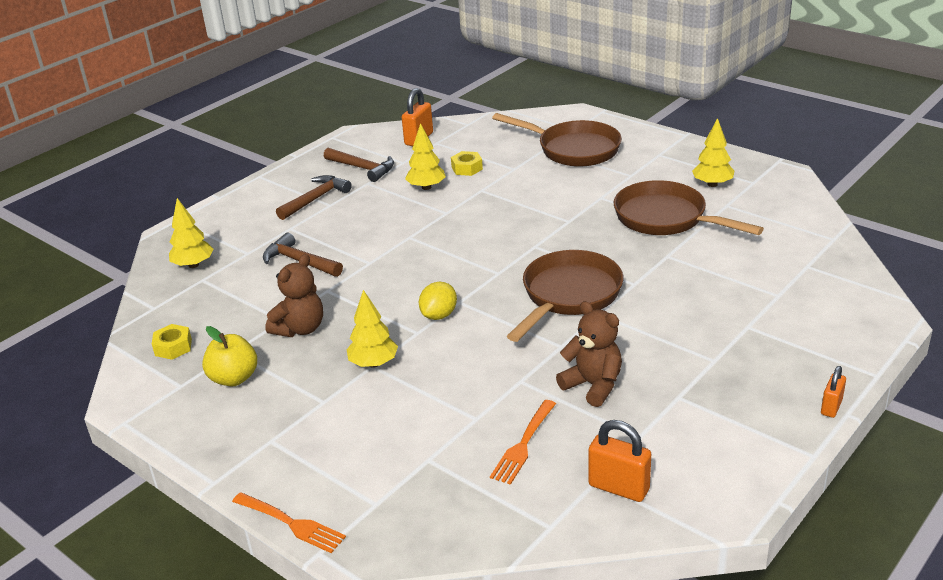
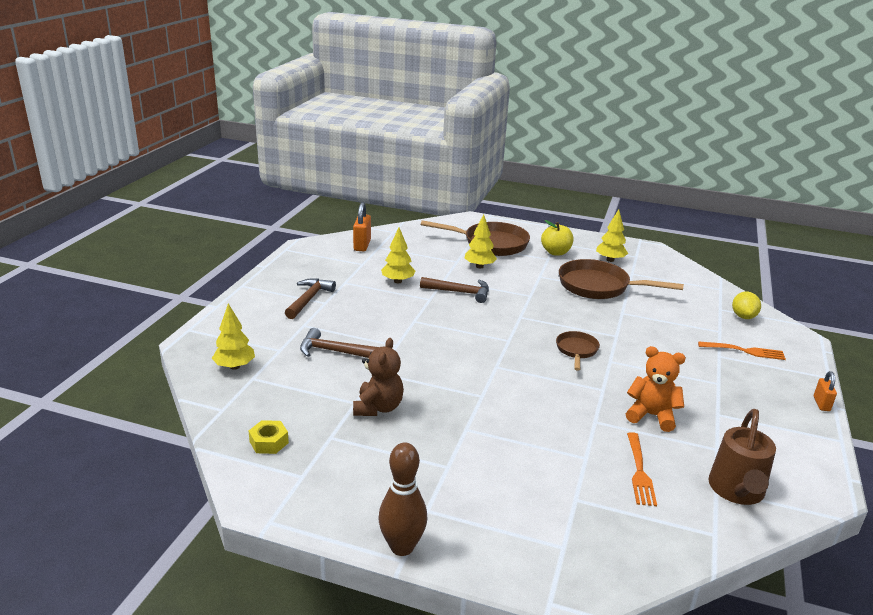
camera: 25 degrees left, 5 degrees down
(222, 470) = (402, 547): none -> brown bowling pin
(234, 378) = (349, 460): yellow apple -> yellow apple (555, 252)
(290, 523) = (503, 582): orange fork -> orange fork (744, 351)
(362, 168) = (331, 271): brown hammer -> brown hammer (459, 292)
(374, 363) = (466, 427): yellow tree -> yellow tree (479, 266)
(439, 315) = (489, 379): yellow lemon -> yellow lemon (743, 316)
(467, 168) = (419, 264): yellow nut -> none
(568, 296) = (576, 351): brown pan -> brown pan, size x0.53
(593, 385) = (651, 416): brown teddy bear -> orange teddy bear
(618, 487) = (737, 491): orange padlock -> brown watering can

